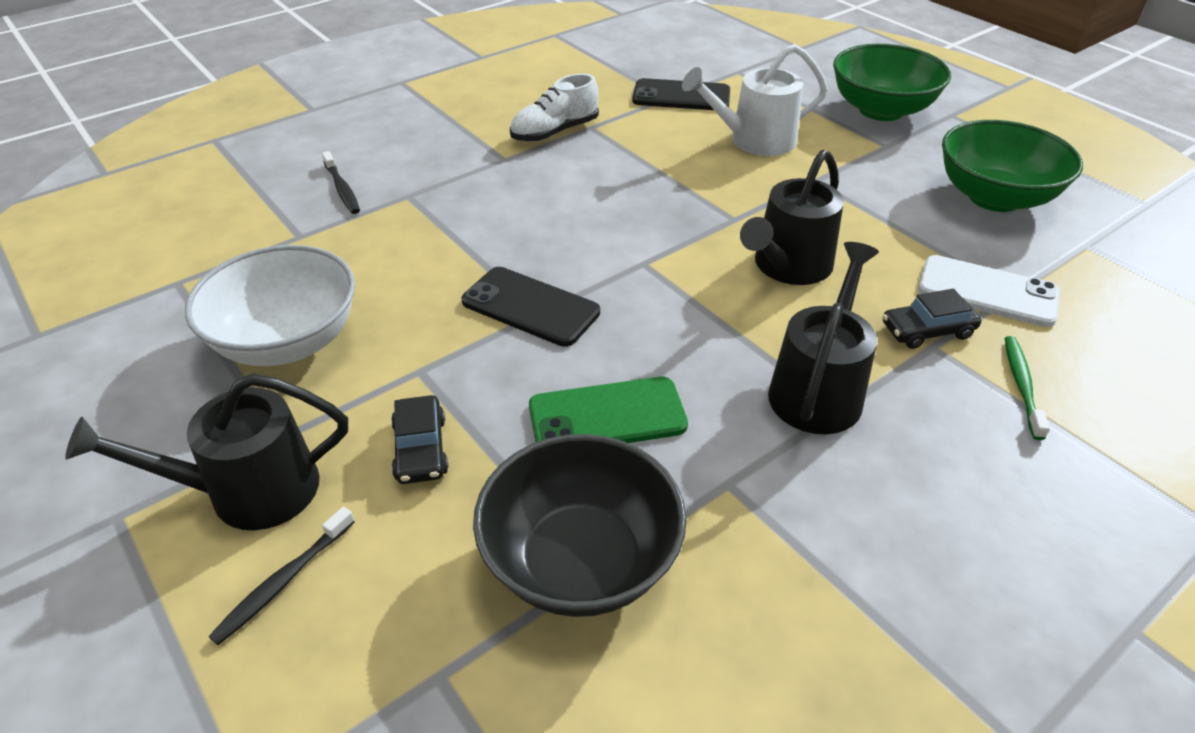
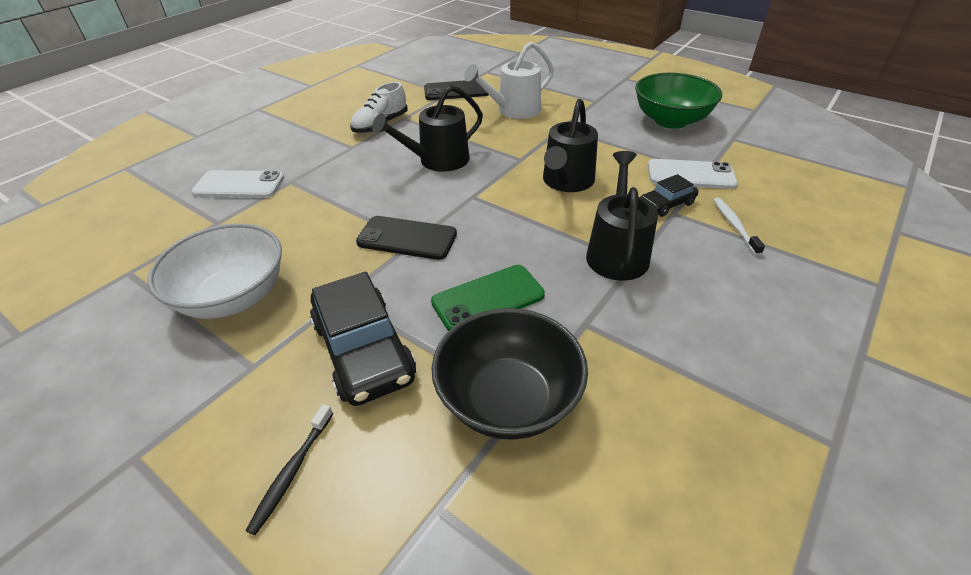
camera: 15 degrees left, 0 degrees up
(249, 491) = (240, 411): black watering can -> black watering can (438, 160)
(342, 189) = (239, 185): black toothbrush -> white phone
(421, 449) = (364, 350): black car -> black car, size x1.92
(881, 110) = (583, 81): green bowl -> none
(1021, 385) = (734, 225): green toothbrush -> white toothbrush

